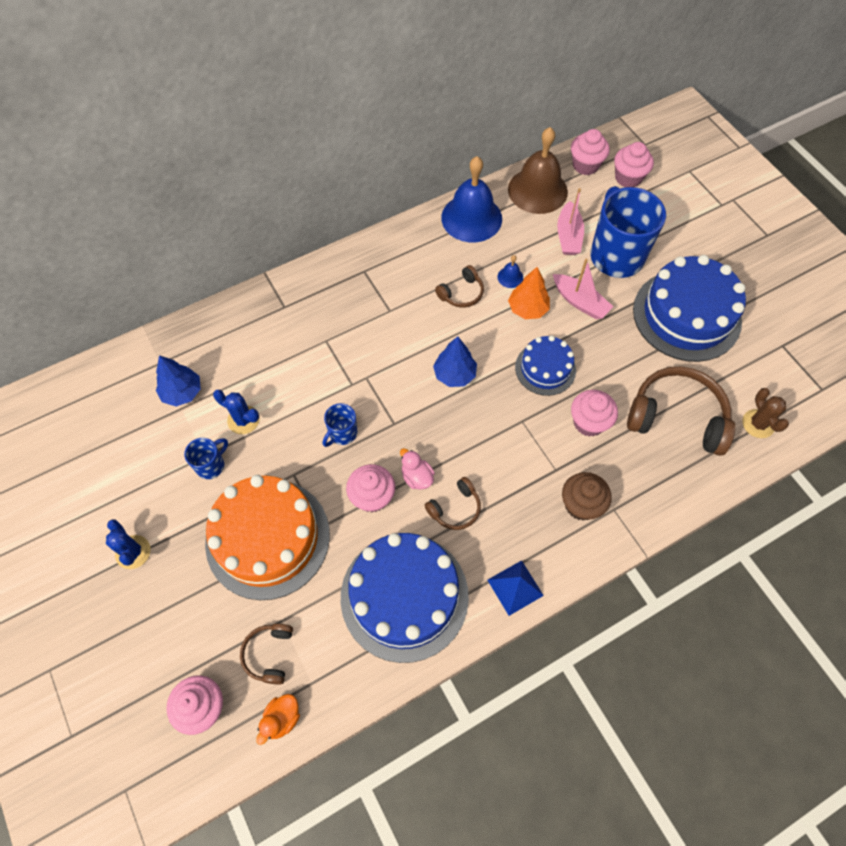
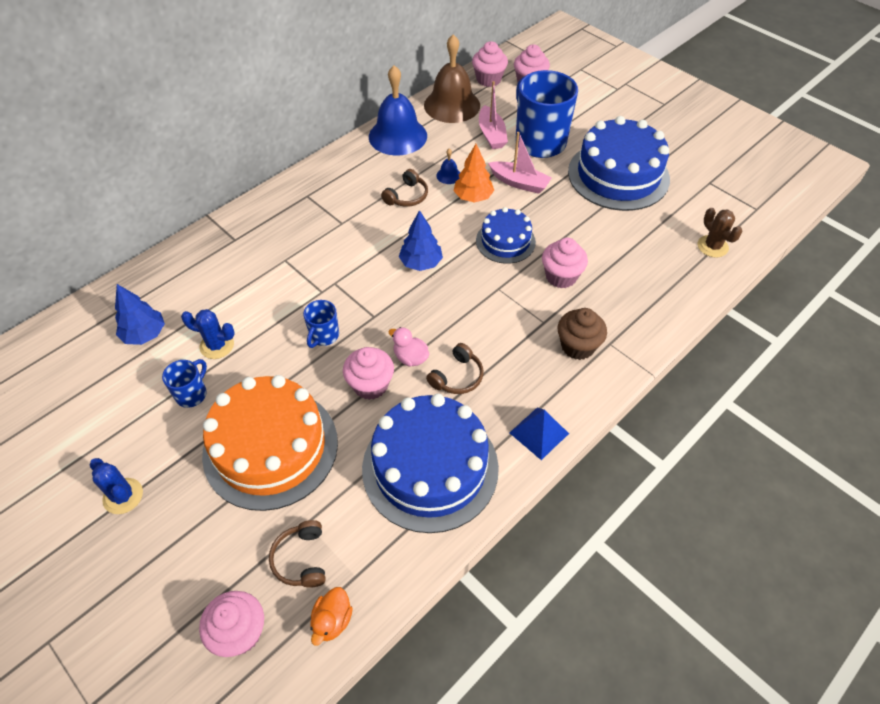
camera: 15 degrees left, 10 degrees down
(677, 417) = (639, 256): brown headphones -> none

